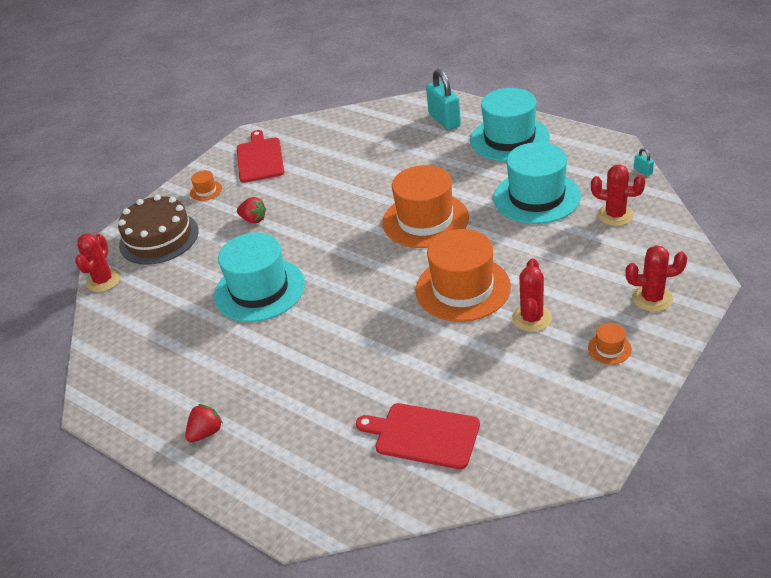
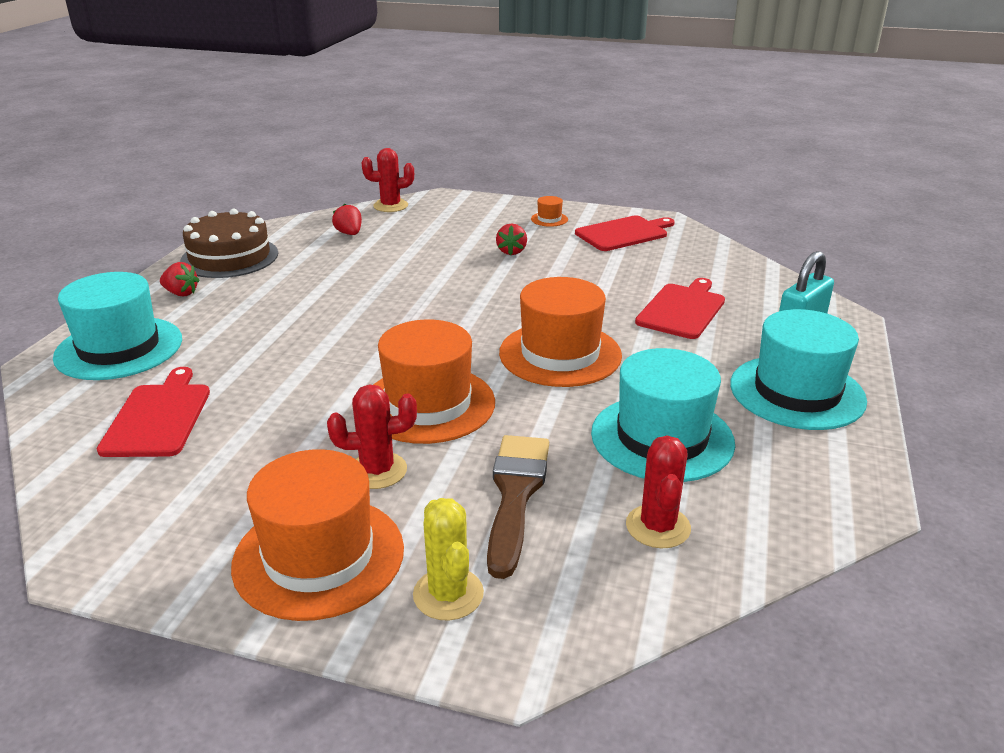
camera: 65 degrees right, 10 degrees down
(149, 312) = (349, 233): none -> red strawberry
(159, 238) = (462, 214): brown cake -> brown cake (229, 257)
(259, 290) = (394, 277): turquoise hat -> turquoise hat (119, 348)
(393, 157) = (682, 309): none -> red cutting board
(573, 262) = (515, 494): none -> brown brush
(609, 348) = (319, 556): orange hat -> orange hat, size x2.45
(643, 171) = (810, 548): turquoise padlock -> none
(652, 298) = (448, 594): red cactus -> yellow cactus

